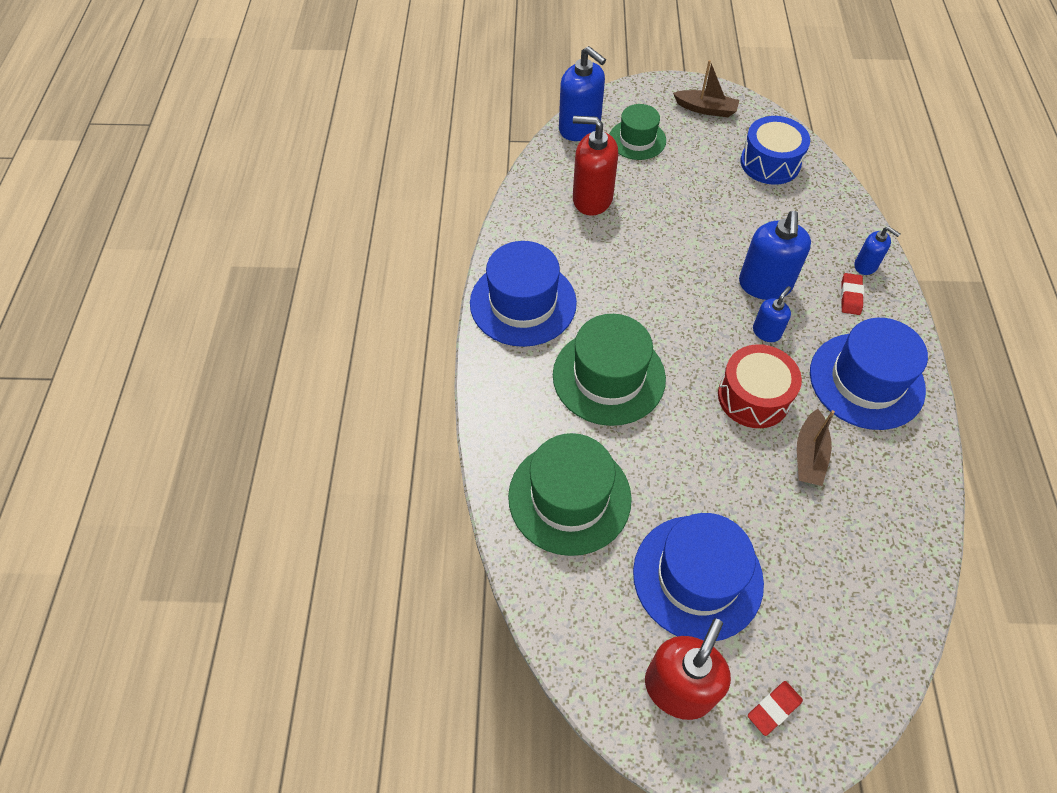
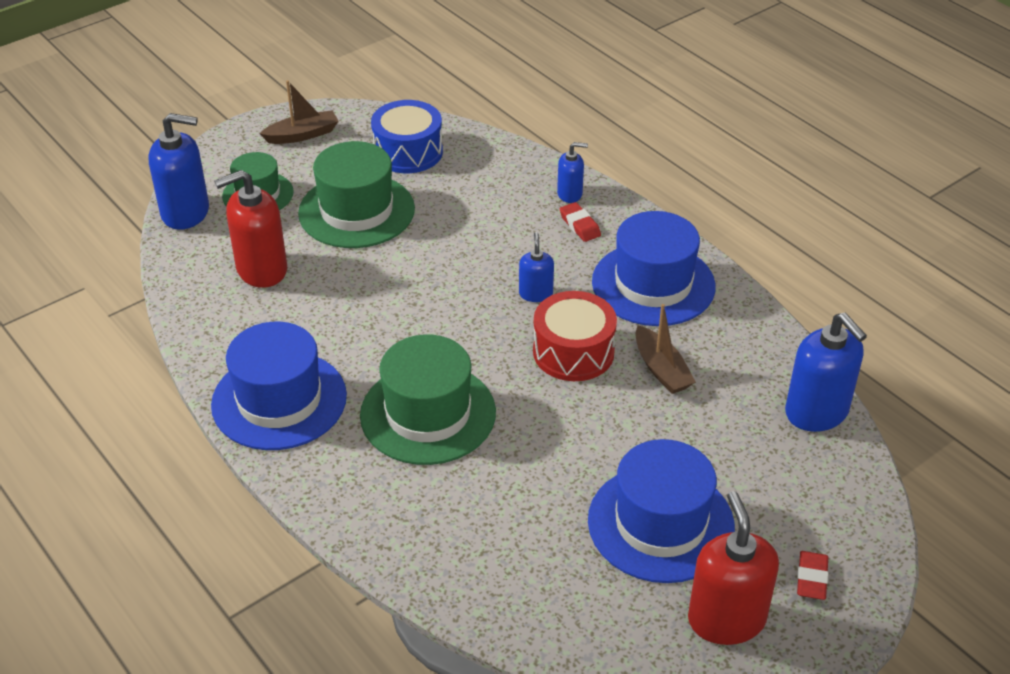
camera: 40 degrees left, 15 degrees down
(569, 497) = (489, 536): green hat -> green hat (356, 211)
(764, 285) = (498, 256): blue soap dispenser -> blue soap dispenser (817, 412)

